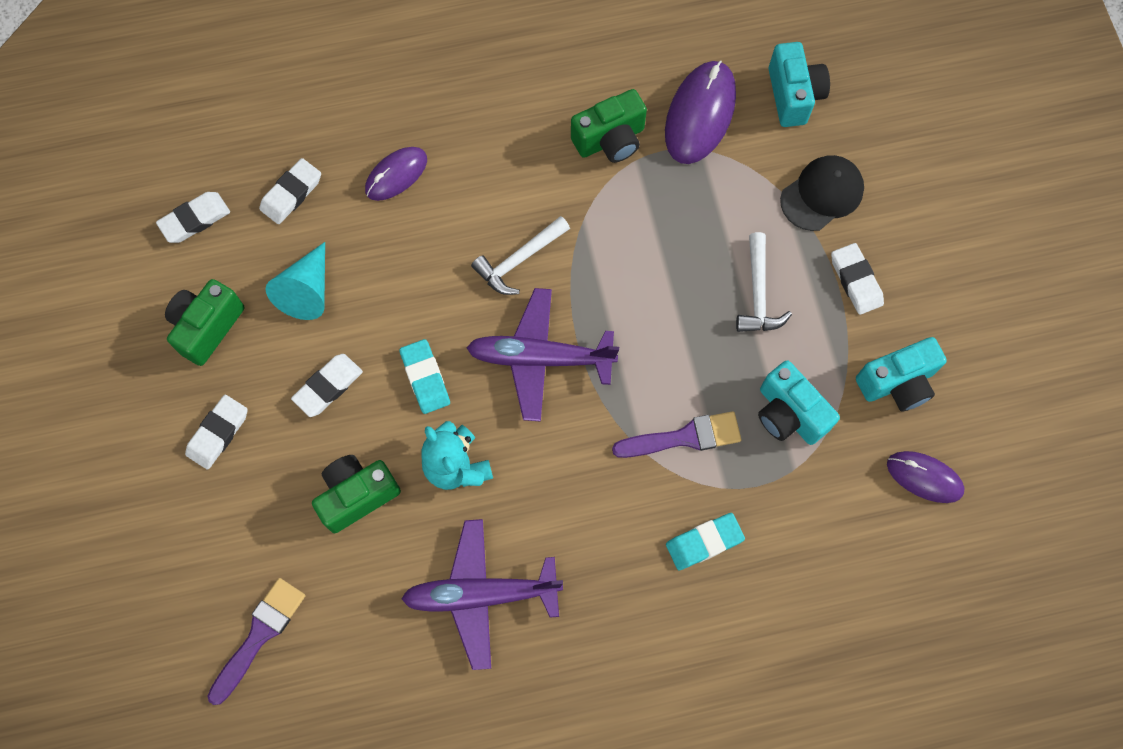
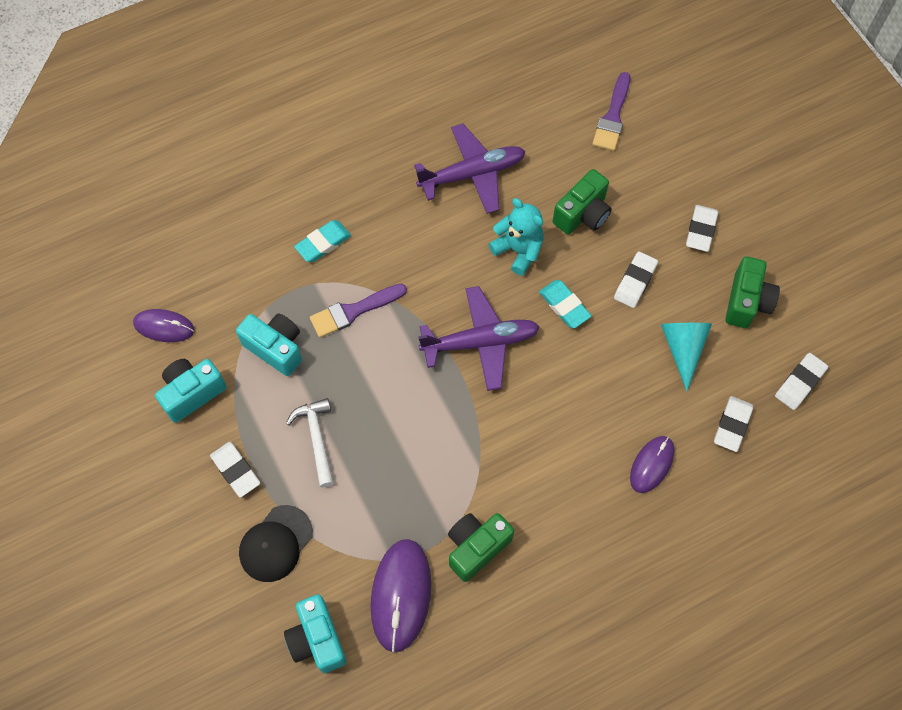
camera: 165 degrees right, 5 degrees down
(519, 260) = (522, 417): white hammer -> none

